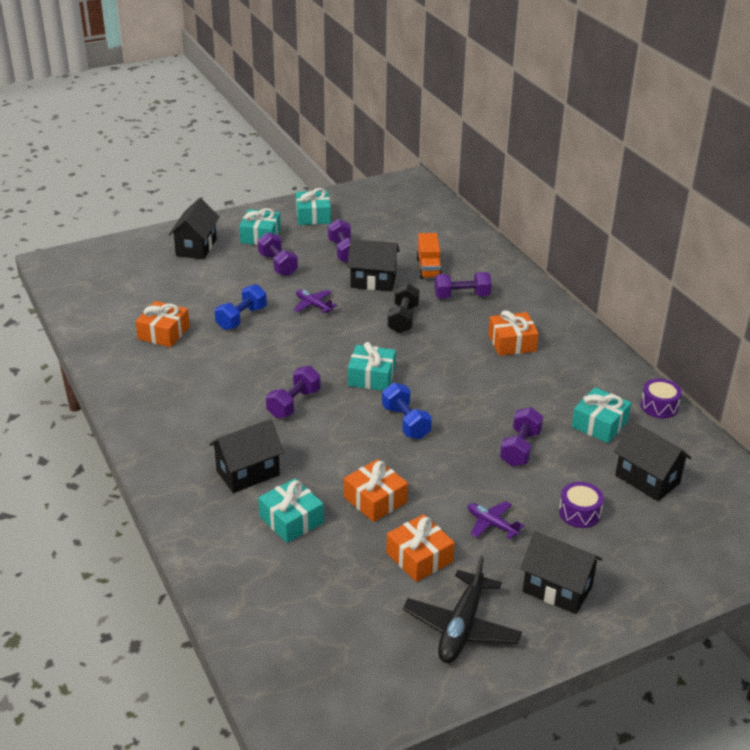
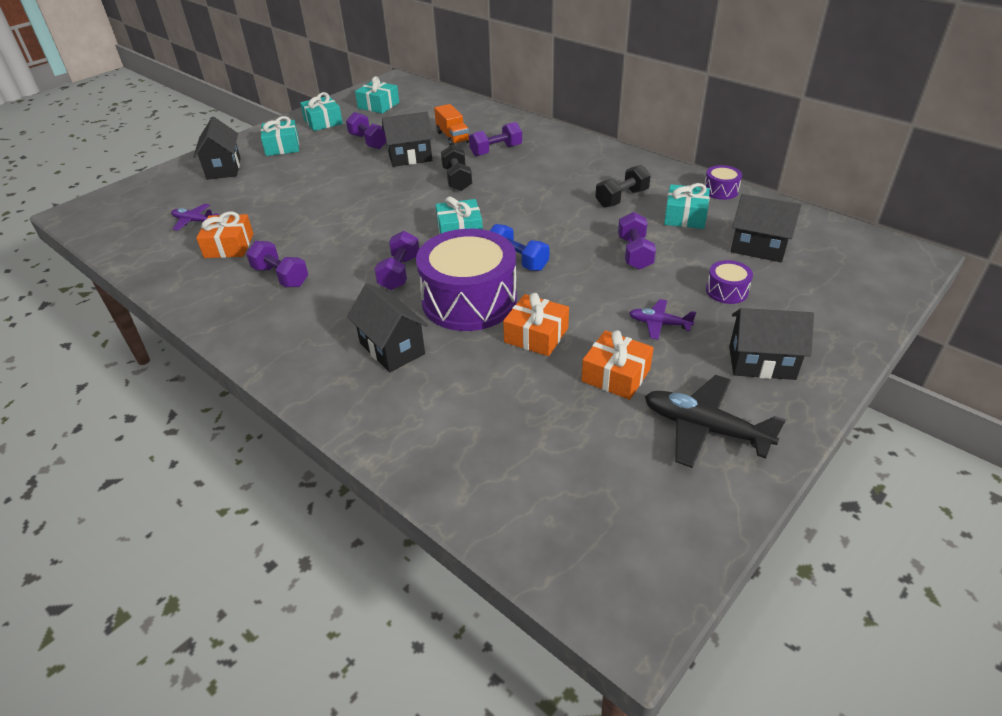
camera: 20 degrees left, 5 degrees up
(241, 318) = (303, 214): blue dumbbell -> none
(248, 473) = (392, 348): black house -> black house turned 75 degrees counterclockwise
(278, 265) = (313, 164): purple dumbbell -> purple dumbbell (281, 276)
(291, 520) = (465, 380): turquoise gift -> turquoise gift (378, 105)
(313, 305) = (366, 188): purple plane -> purple plane (194, 221)
(338, 449) = (469, 300): none -> purple drum
(461, 627) = (704, 428): black plane -> black plane turned 120 degrees clockwise
(512, 343) = (564, 174): orange gift -> none
(550, 386) = (621, 198): none -> black dumbbell

